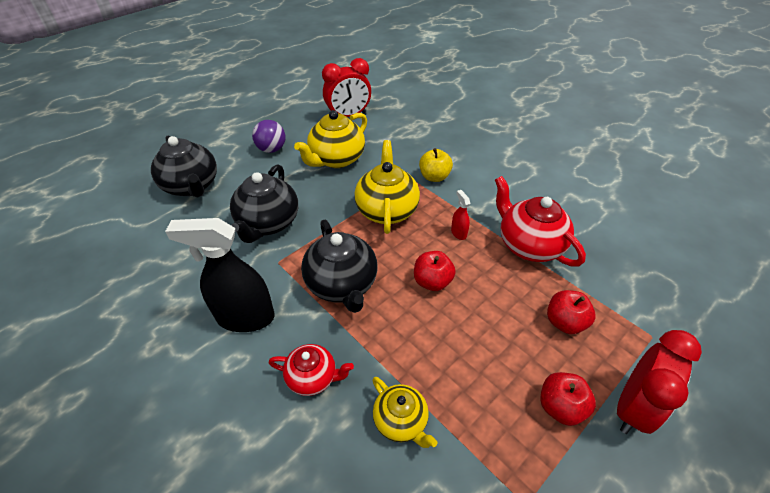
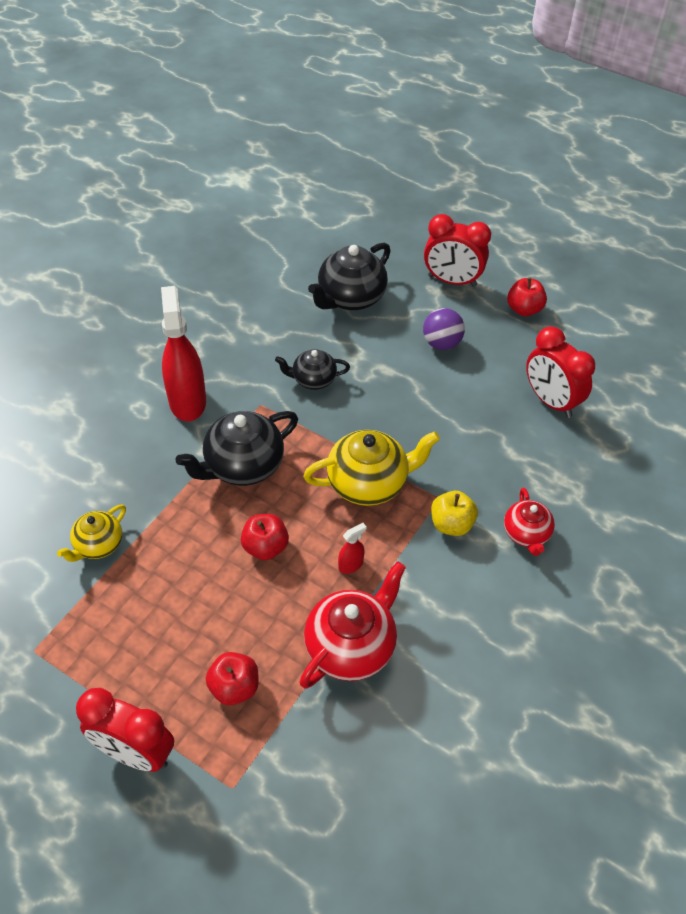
camera: 75 degrees right, 5 degrees up
(214, 132) = (452, 281): none -> red clock
(245, 317) = (187, 401): black spray bottle -> red spray bottle
(268, 223) = (313, 380): black teapot -> black teapot, size x0.59
(313, 377) = (132, 469): red teapot -> red teapot (526, 534)
(336, 159) = (447, 411): yellow teapot -> none
(560, 407) = (127, 680): red apple -> red apple (524, 309)

